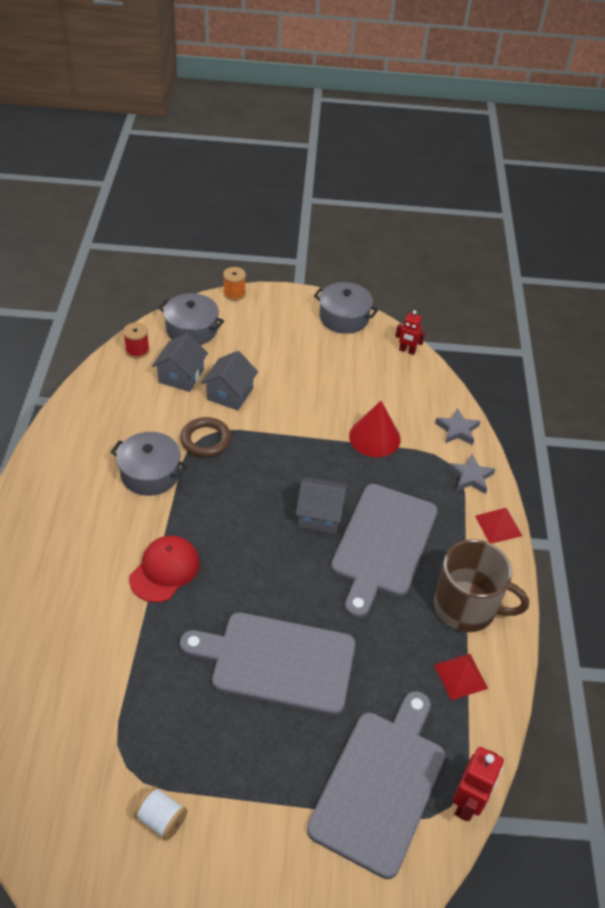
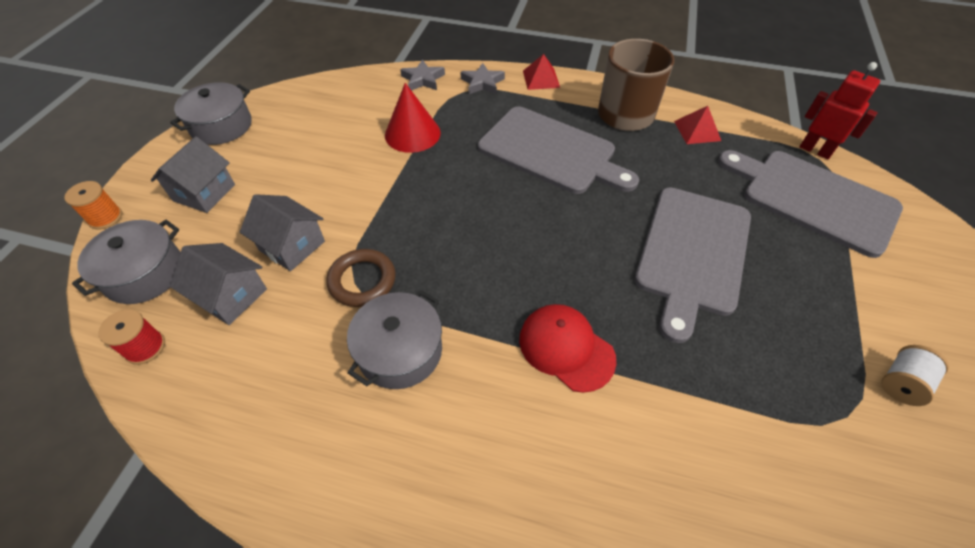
camera: 75 degrees left, 5 degrees up
(320, 515) = (507, 191): grey house -> grey house (204, 192)
(407, 351) = (301, 90): red robot -> none

